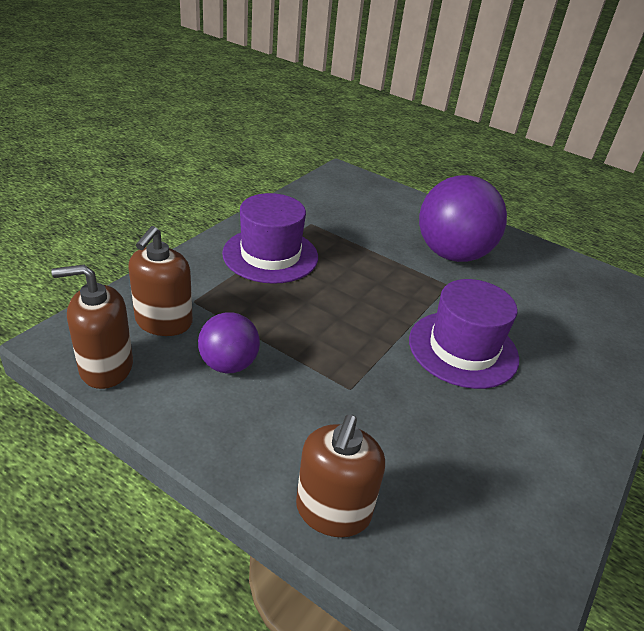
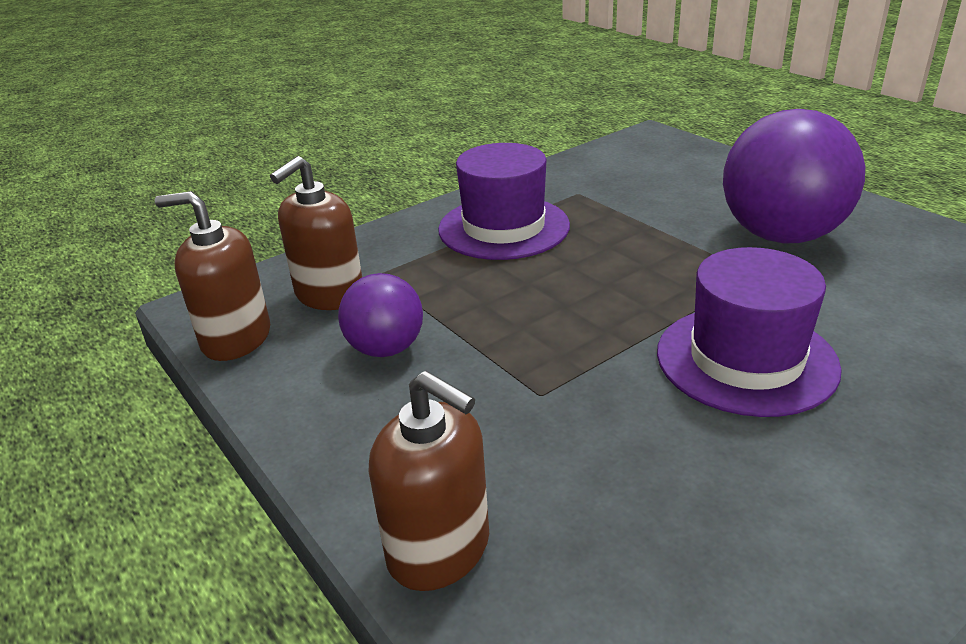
camera: 25 degrees right, 5 degrees down
(333, 511) = (439, 549): brown soap dispenser -> brown soap dispenser turned 90 degrees counterclockwise

